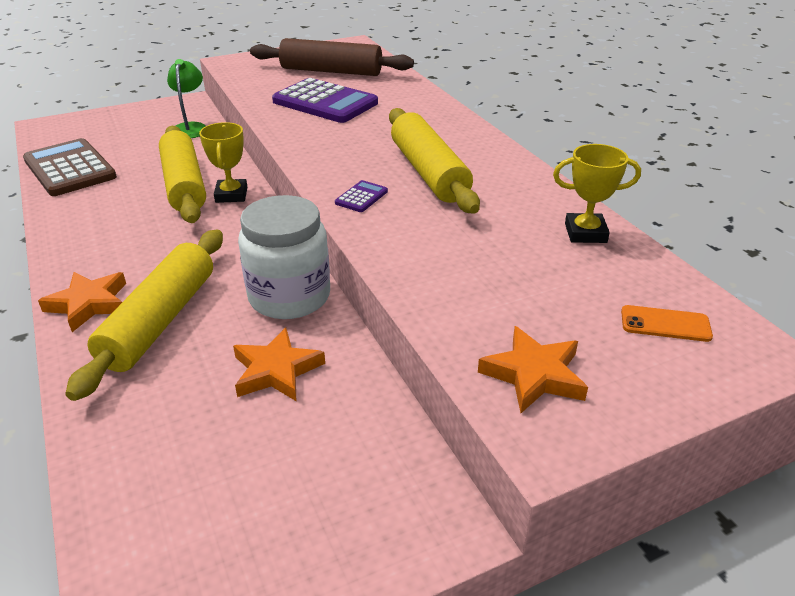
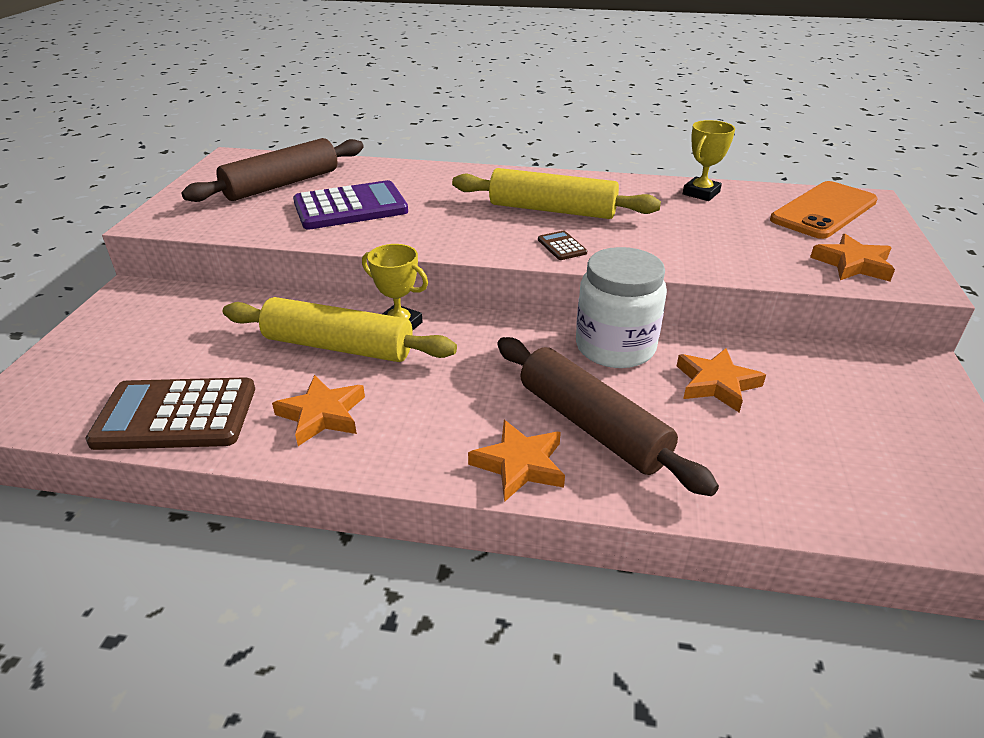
camera: 55 degrees left, 0 degrees up
(100, 210) = (322, 414): none -> orange star
(160, 320) = (591, 426): yellow rolling pin -> brown rolling pin
(191, 128) = (204, 308): green lamp -> none
(361, 197) = (562, 246): purple calculator -> brown calculator
(665, 324) = (824, 210): orange phone -> orange phone, size x2.14

